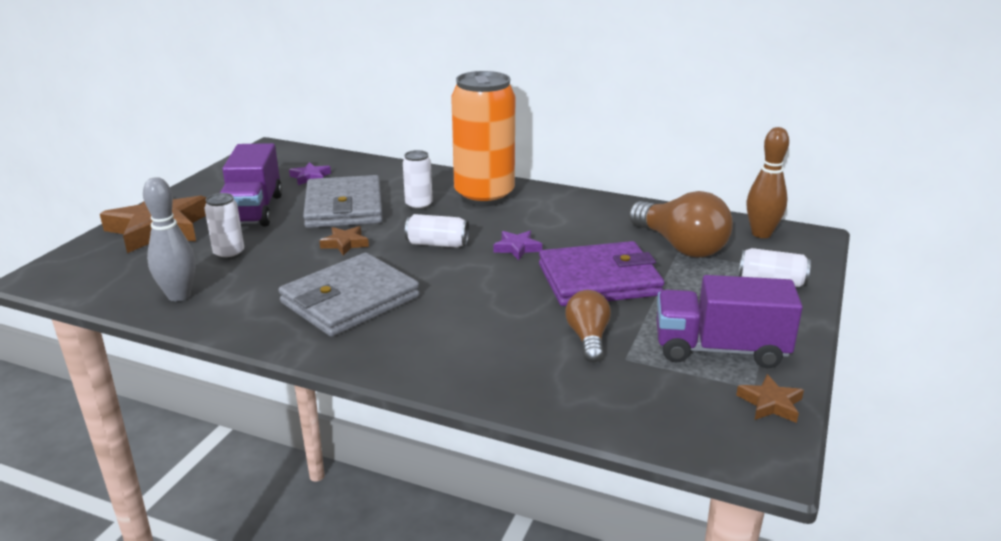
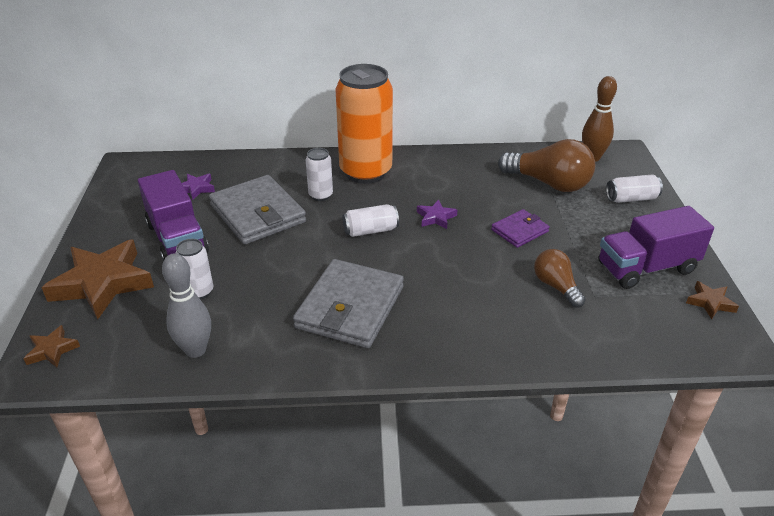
camera: 25 degrees left, 10 degrees up
(345, 244) = (293, 252): brown star -> brown star (52, 350)
(599, 280) = (519, 231): purple wallet -> purple wallet, size x0.53

